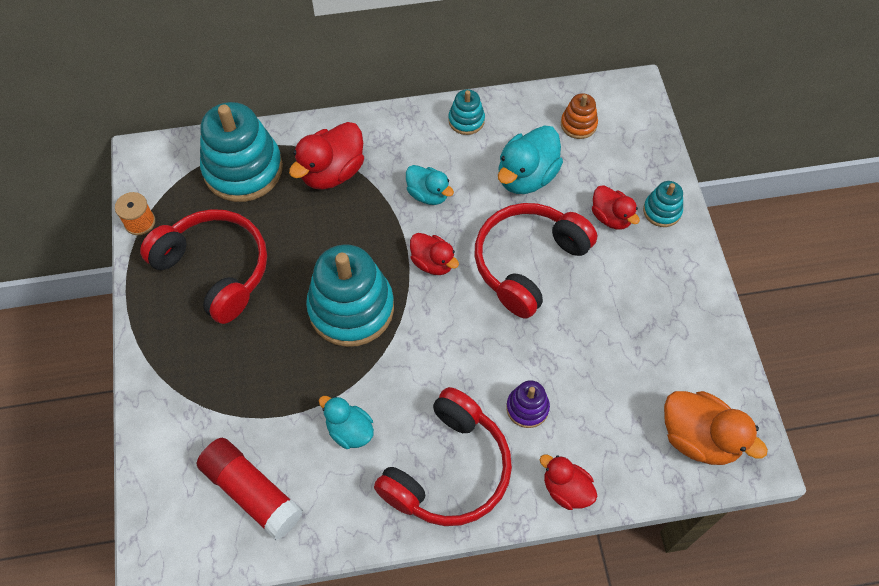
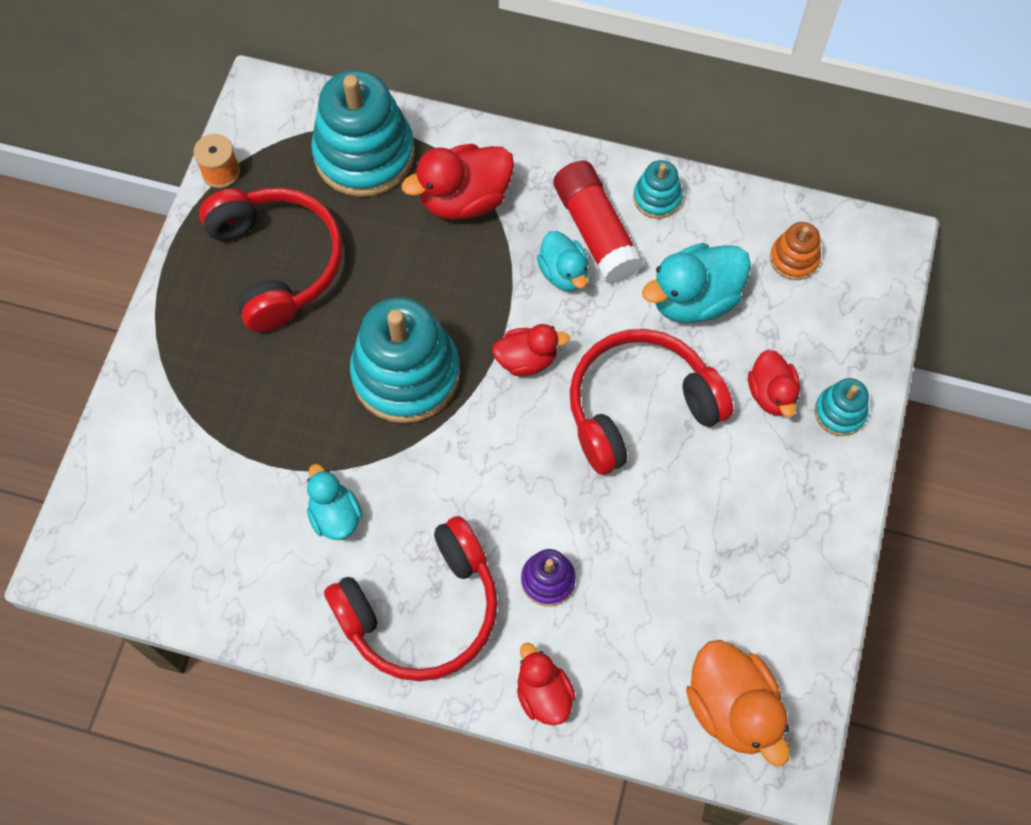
camera: 25 degrees right, 5 degrees up
(252, 492) = (198, 536): red glue stick -> red glue stick (596, 231)
(433, 263) = (527, 359): red duck -> red duck turned 75 degrees counterclockwise

